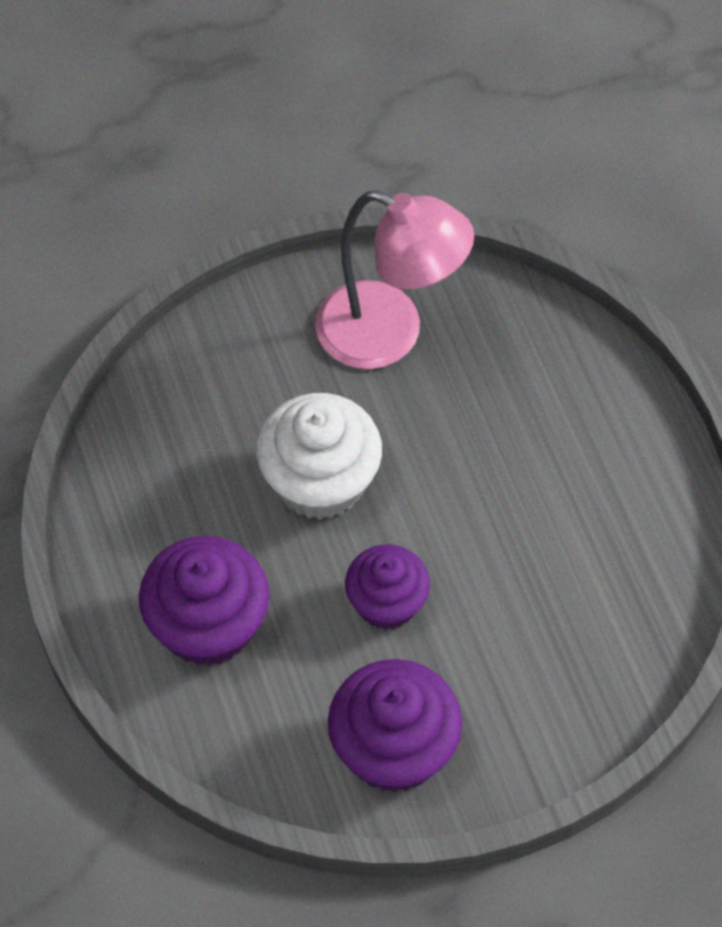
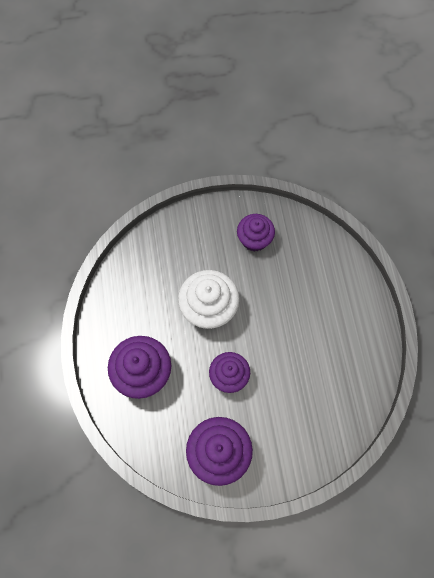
camera: 10 degrees right, 10 degrees up
(389, 334) = (254, 239): pink lamp -> purple cupcake

